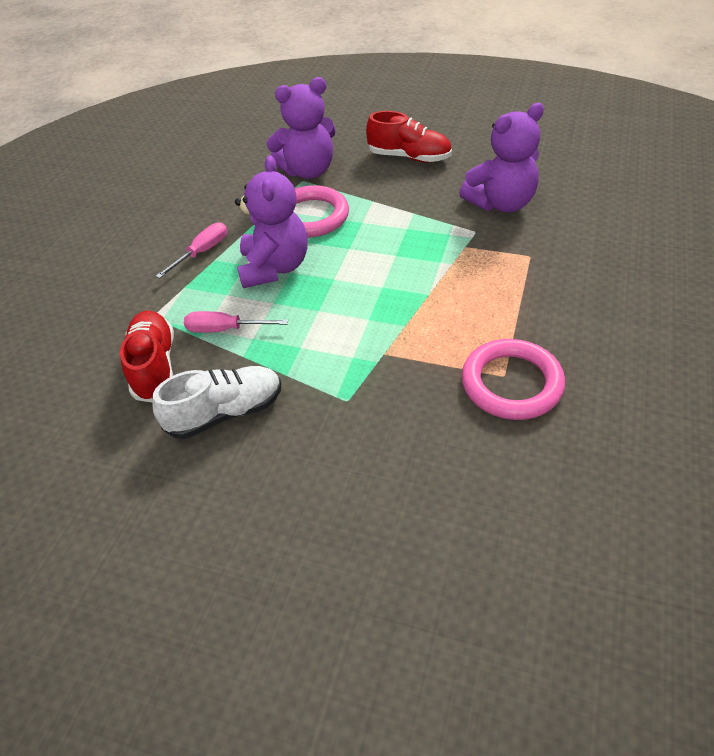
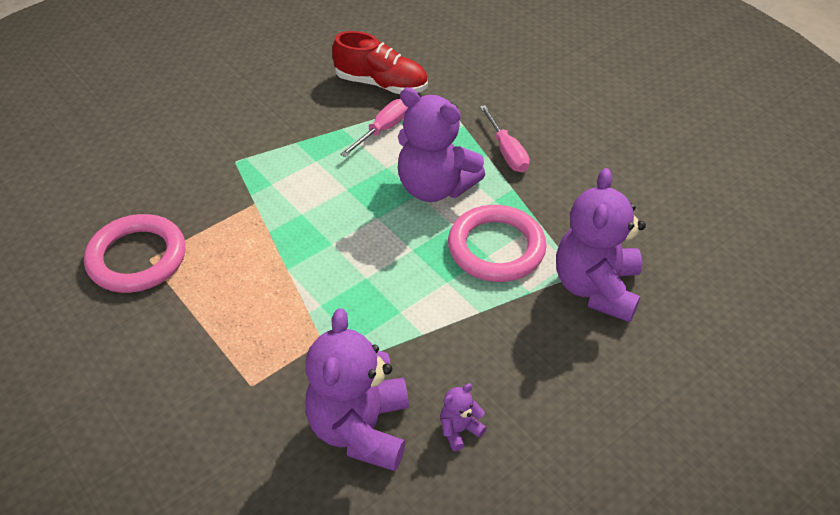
camera: 120 degrees right, 0 degrees up
(226, 412) = (296, 102): white shoe -> none
(409, 157) = (547, 403): red shoe -> none
(459, 175) = (459, 430): none -> purple teddy bear

